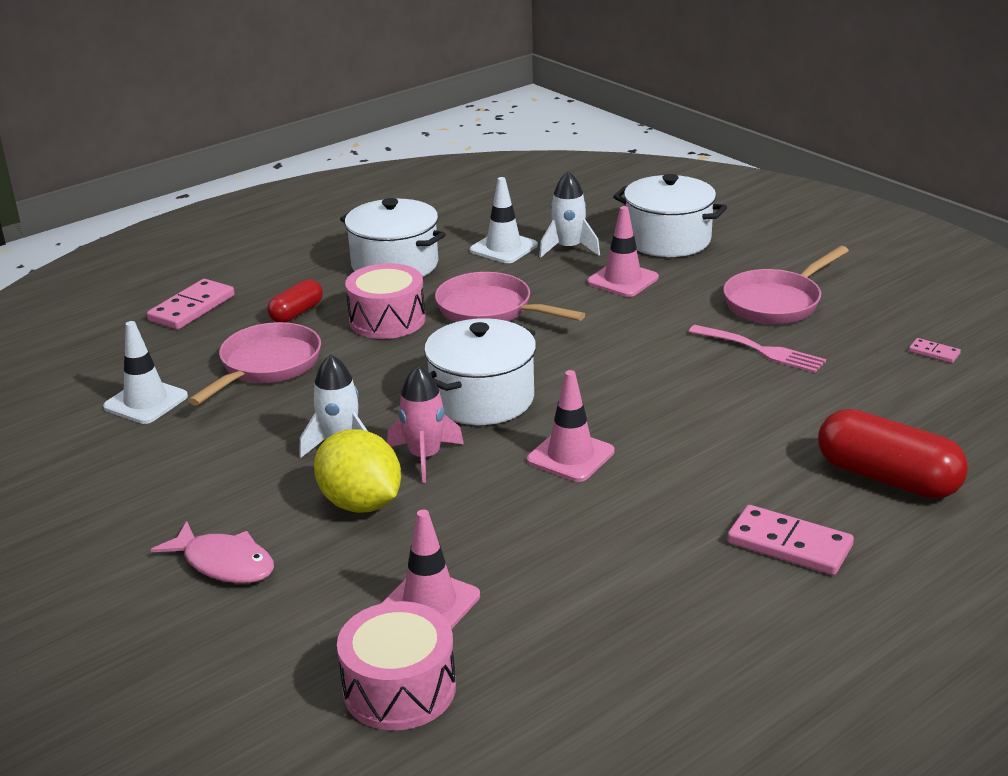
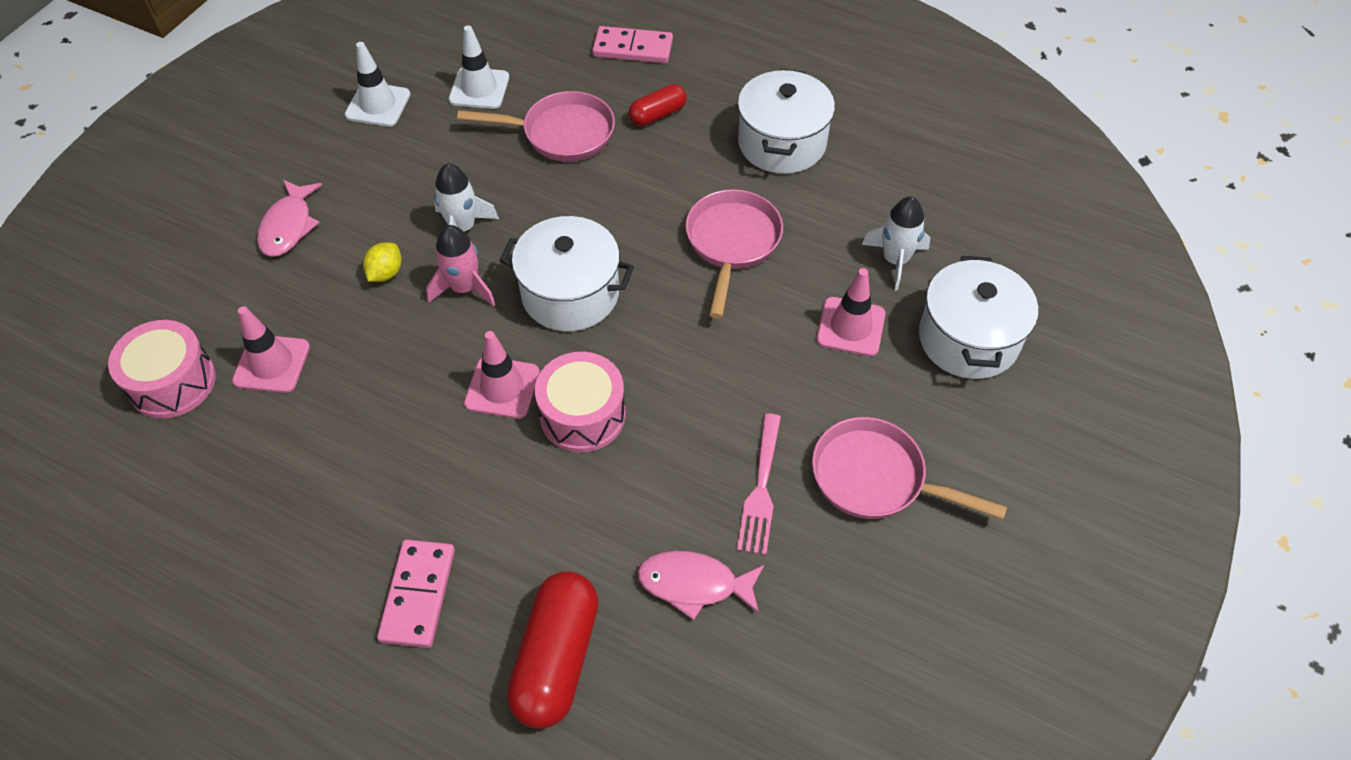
camera: 65 degrees right, 25 degrees up
(297, 313) = (657, 115): red capsule -> red capsule turned 45 degrees counterclockwise
(361, 503) = (386, 273): yellow lemon -> yellow lemon, size x0.53
(387, 320) = (676, 178): pink drum -> pink drum (582, 415)
(503, 248) = (864, 209): white traffic cone -> white traffic cone (378, 105)
(840, 398) = (694, 584): none -> pink fish
(934, 353) = (837, 661): pink domino -> none

